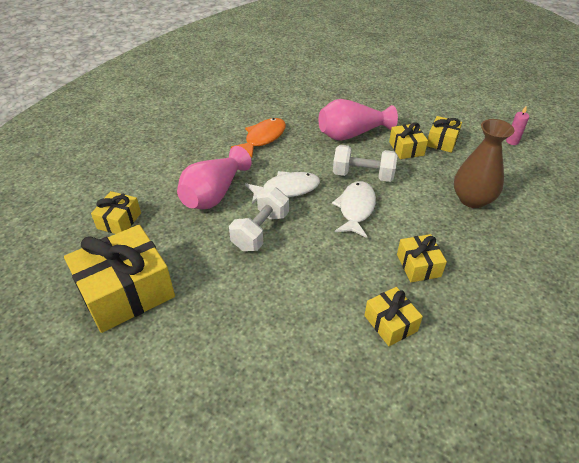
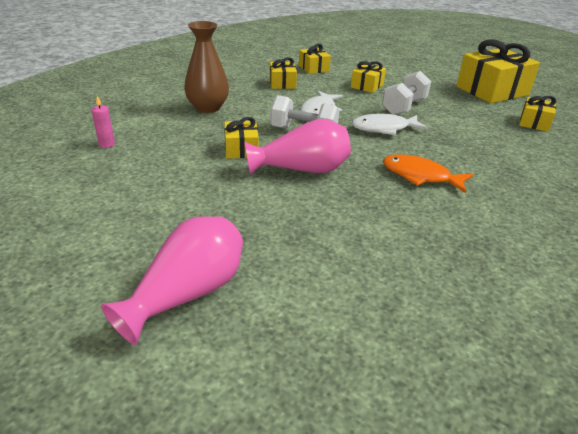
camera: 175 degrees left, 10 degrees down
(214, 194) = (456, 132): pink vase -> pink vase (187, 294)
(263, 138) = (420, 176): orange fish -> orange fish turned 75 degrees clockwise
(442, 141) = (192, 152): yellow gift -> yellow gift (367, 86)

